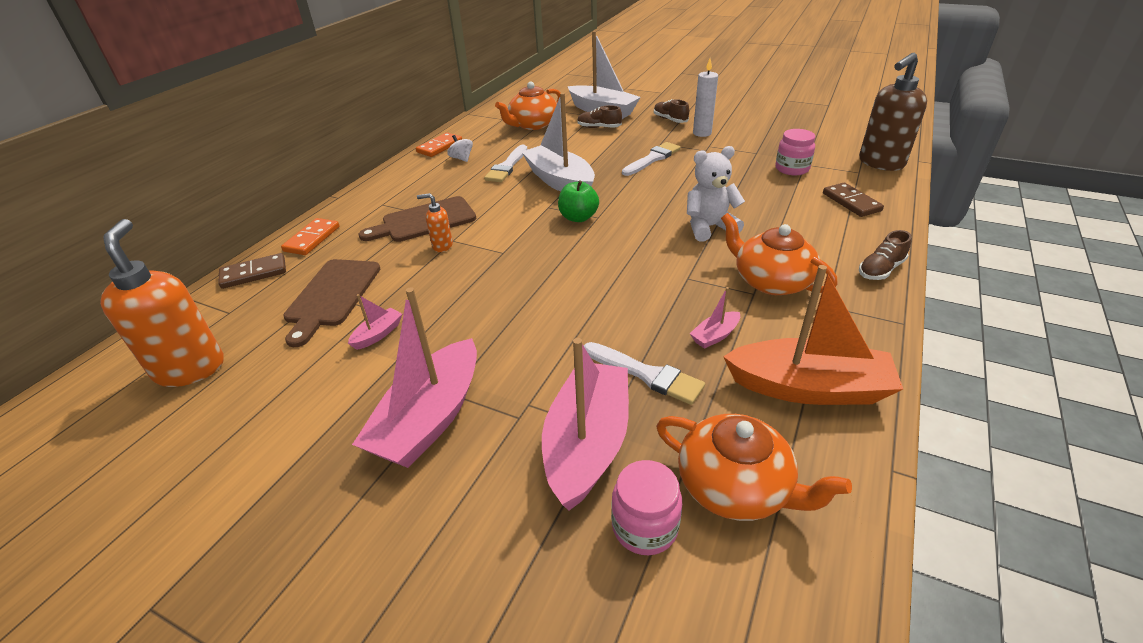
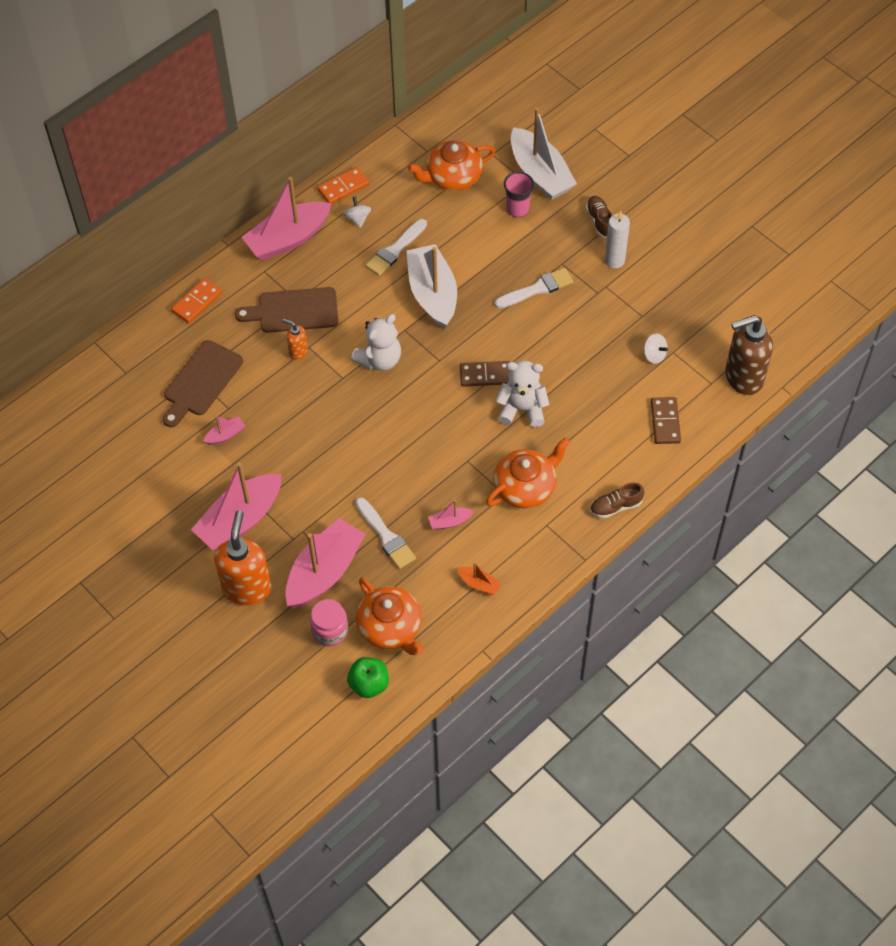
camera: 20 degrees right, 20 degrees up
(190, 368) = (99, 422): orange soap dispenser -> orange soap dispenser (247, 588)
(254, 273) = (147, 332): brown domino -> brown domino (485, 375)
(399, 182) = (288, 239): none -> pink boat
(535, 231) = (379, 359): none -> white teddy bear
(578, 217) = (422, 355): green apple -> green apple (369, 684)
(599, 127) = (517, 209): brown shoe -> pink cup
(771, 281) = (525, 487): orange teapot -> orange teapot turned 75 degrees clockwise
(792, 169) = (654, 355): pink jar -> white spinning top
(808, 388) = (479, 584): orange boat -> orange boat, size x0.43

